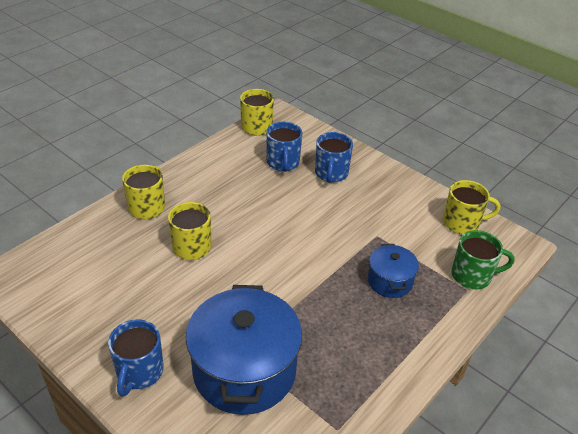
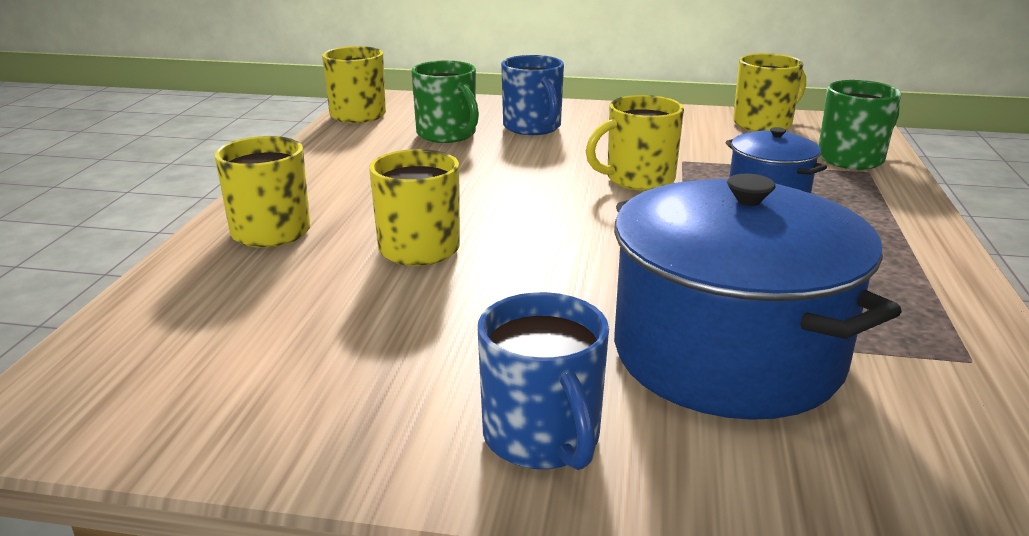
camera: 30 degrees left, 15 degrees down
(283, 163) = (447, 135): blue mug -> green mug
(336, 241) = (638, 179): none -> yellow mug

